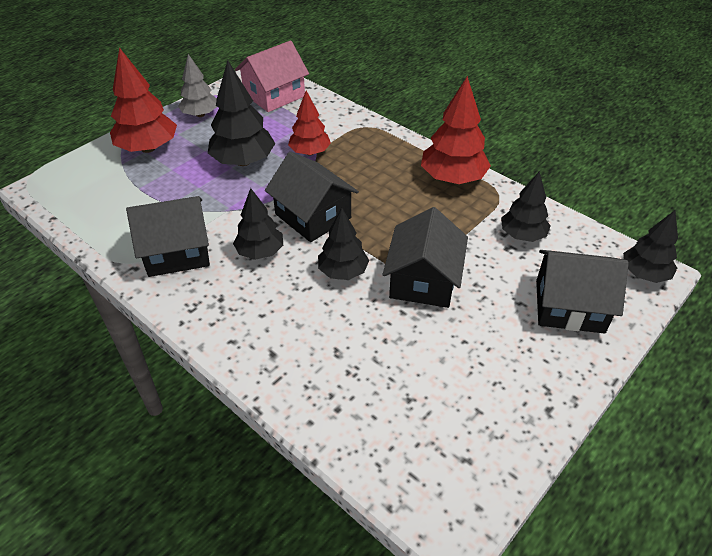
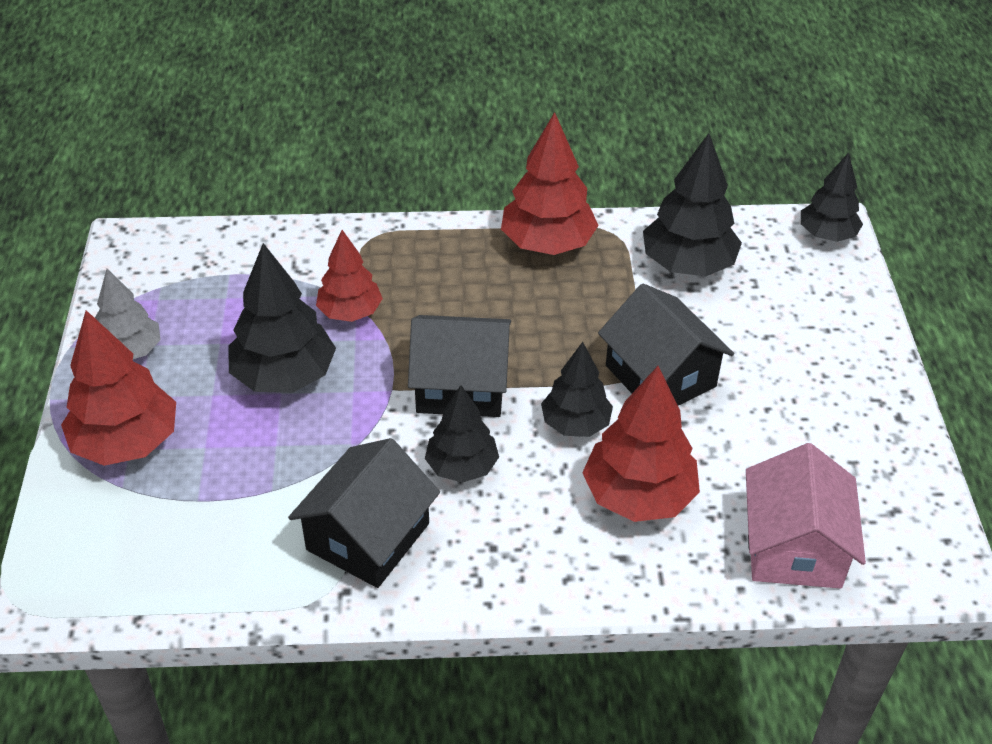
camera: 45 degrees left, 0 degrees up
(274, 95) = (195, 264): pink house -> pink house (794, 546)
(324, 330) = (638, 496): none -> red tree
(522, 235) = (688, 264): black tree -> black tree, size x1.54
(569, 306) = (807, 309): black house -> none

